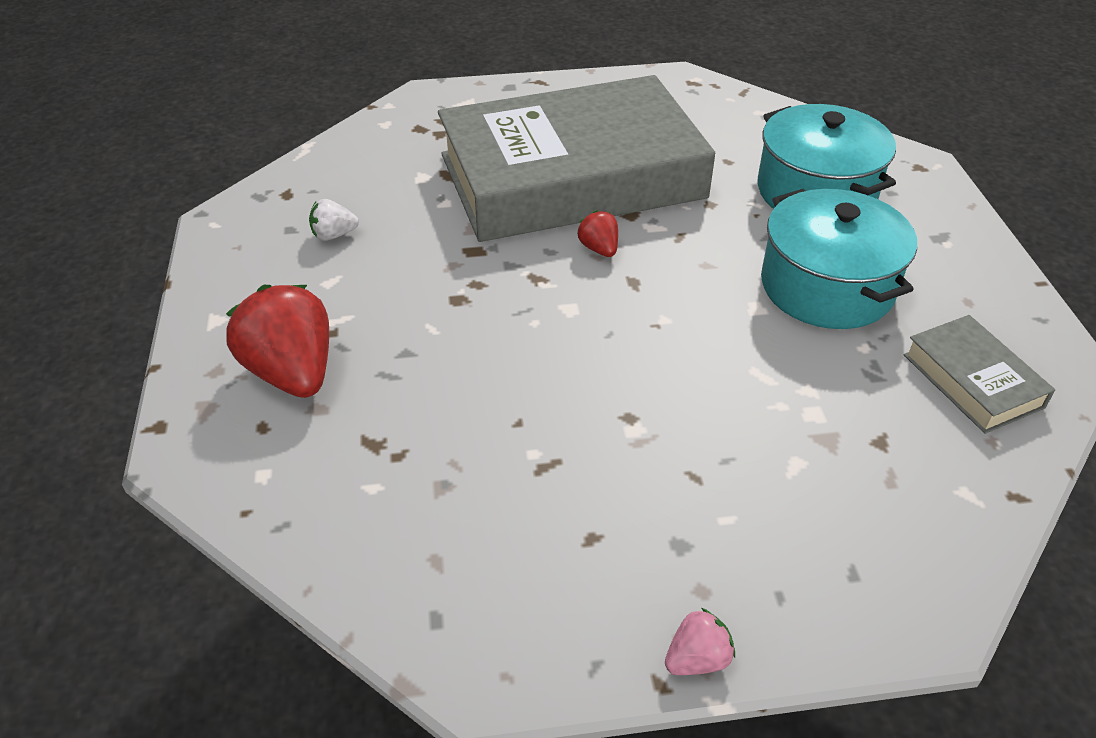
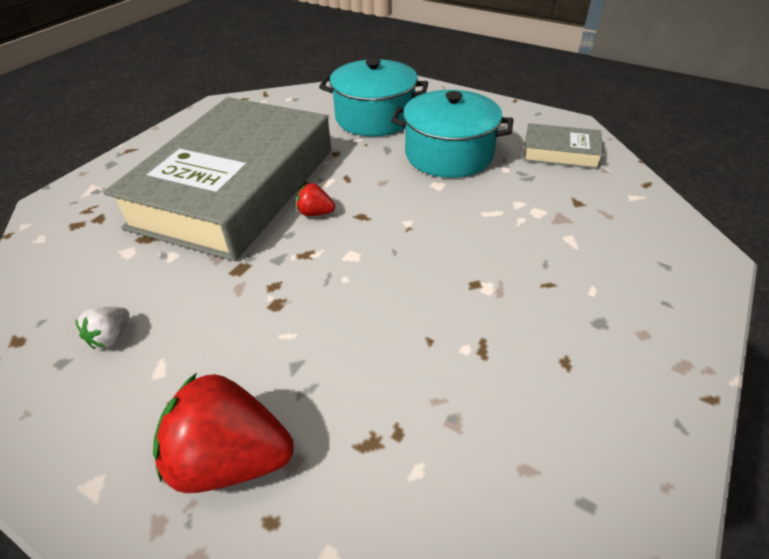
camera: 50 degrees left, 0 degrees up
(697, 659) = (699, 368): pink strawberry -> none

